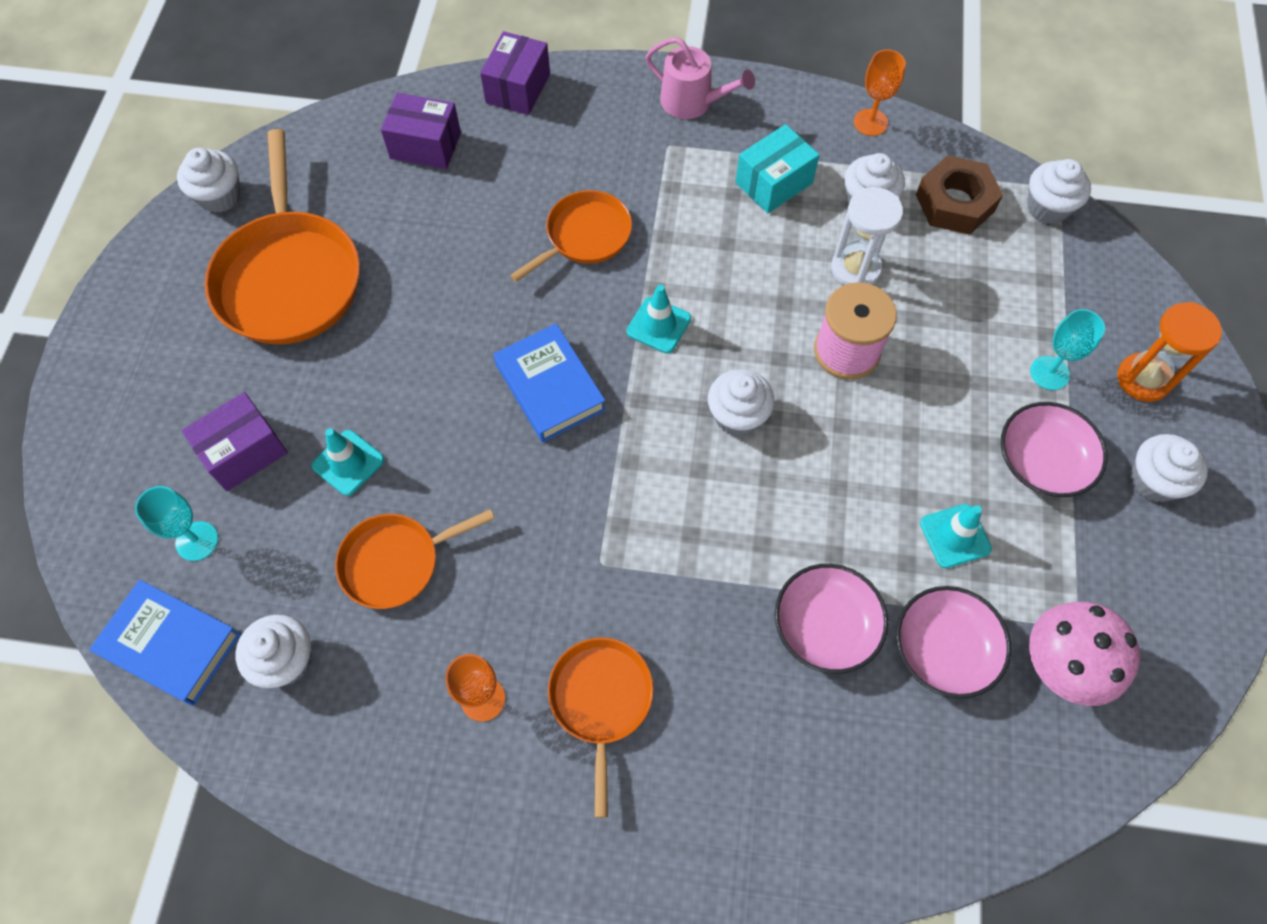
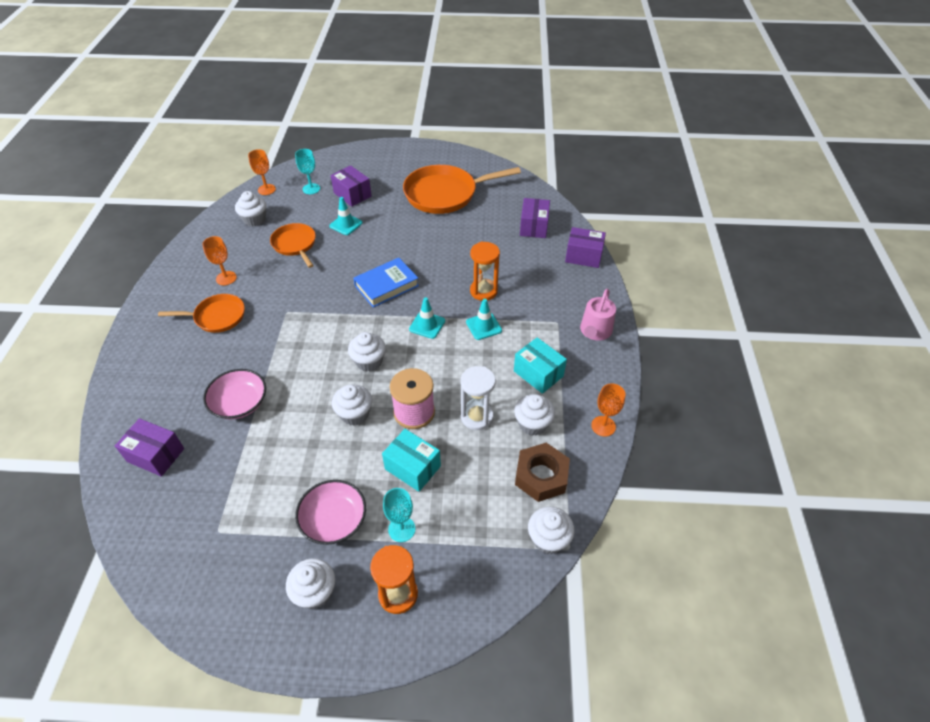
camera: 85 degrees right, 15 degrees down
(171, 645) = (266, 189): blue book -> orange goblet
(219, 196) = (488, 167): white cupcake -> white cupcake (354, 414)
(584, 236) = (483, 291): orange pan -> orange hourglass
(941, 758) = (156, 455): none -> purple box
(944, 649) = (216, 458): pink bowl -> none
(948, 356) = (412, 467): none -> turquoise box
(955, 536) = (285, 466): turquoise traffic cone -> turquoise traffic cone (483, 326)
(1057, 668) = (194, 518): pink mushroom -> none

